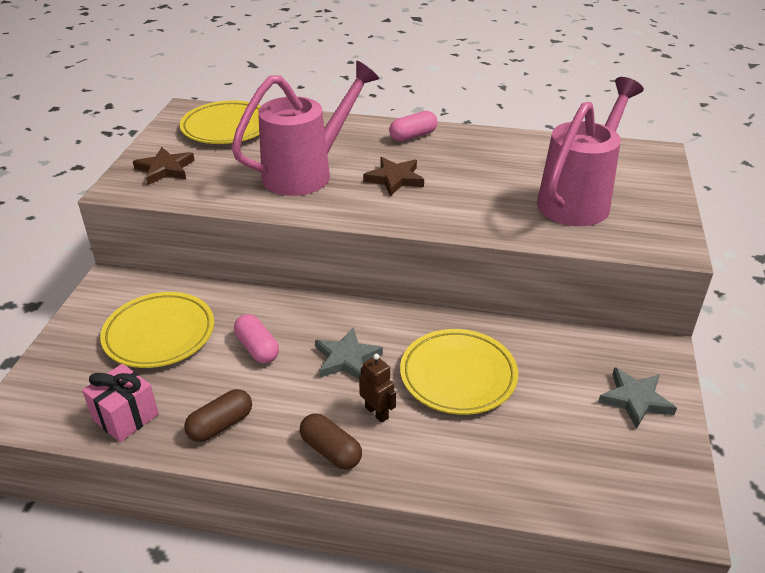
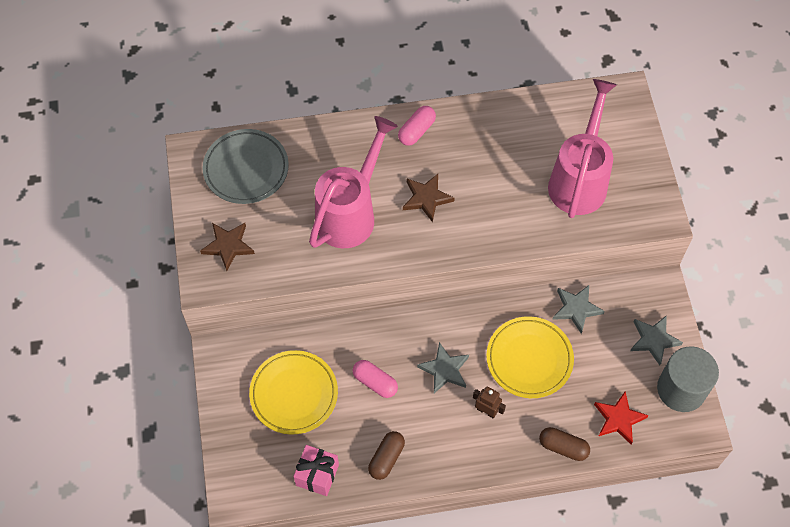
camera: 20 degrees left, 25 degrees up
(226, 128) = (246, 169): yellow plate -> grey plate
(331, 451) = (470, 453): brown capsule -> brown capsule (563, 447)
(540, 344) = (576, 309): none -> grey star
(557, 472) = (618, 419): none -> red star
(662, 464) = (681, 389): none -> grey cylinder

